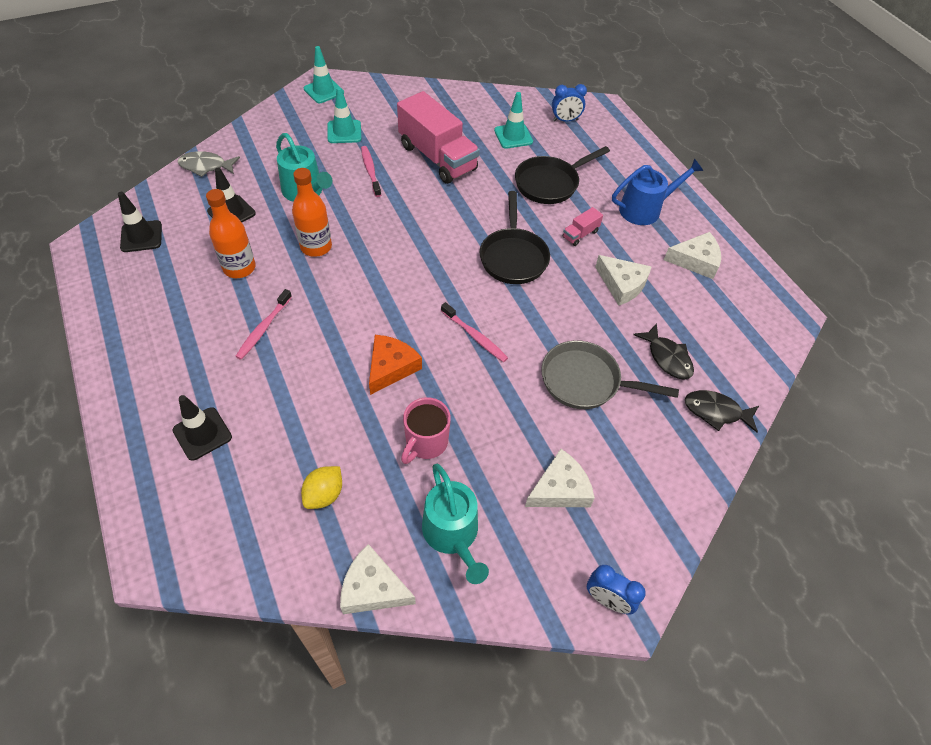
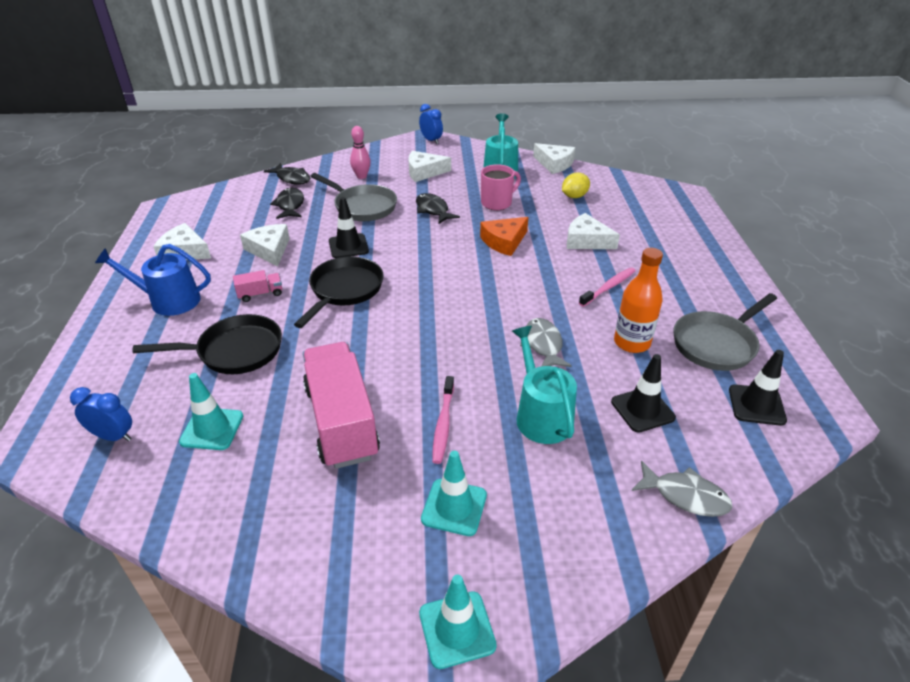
camera: 155 degrees left, 15 degrees down
(161, 286) = (716, 344): none -> grey pan
(202, 434) = (660, 237): black traffic cone -> black traffic cone (348, 246)
(295, 398) = (586, 241): none -> white cheese
(316, 247) = (543, 345): orange bottle -> grey fish
(475, 336) = (425, 245): pink toothbrush -> none
(499, 401) = (433, 210): none -> black fish
(635, 447) = (361, 176): none -> pink bowling pin

